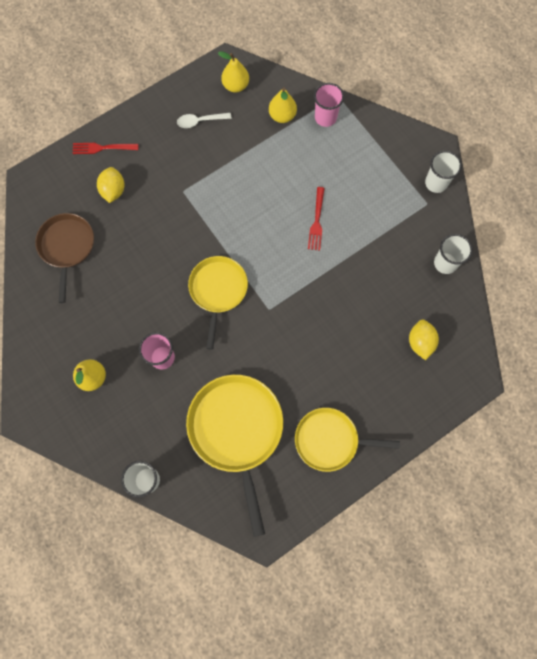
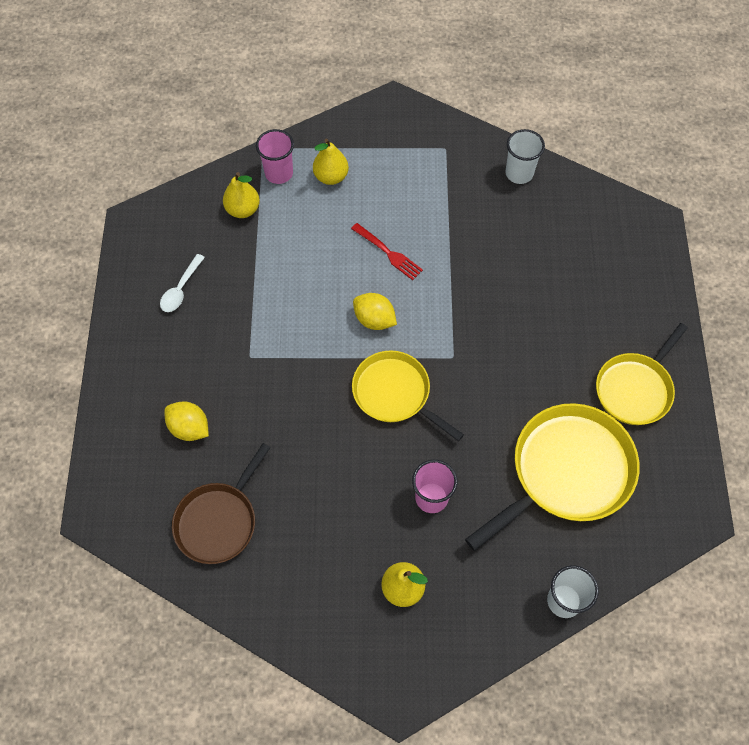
camera: 55 degrees left, 10 degrees down
(67, 247) = (218, 521): brown pan -> brown pan turned 90 degrees counterclockwise
(103, 148) = (126, 407): red fork -> none
(235, 86) = (169, 230): yellow pear -> yellow pear (331, 177)
(237, 430) = (567, 472): yellow pan -> yellow pan turned 120 degrees clockwise
(420, 342) = (586, 245): yellow lemon -> yellow lemon (374, 320)
(436, 183) = (429, 127): white cup -> none

